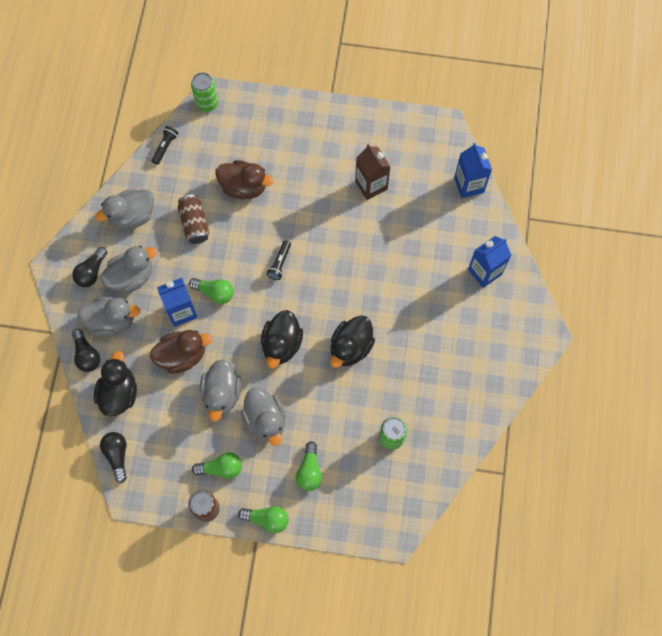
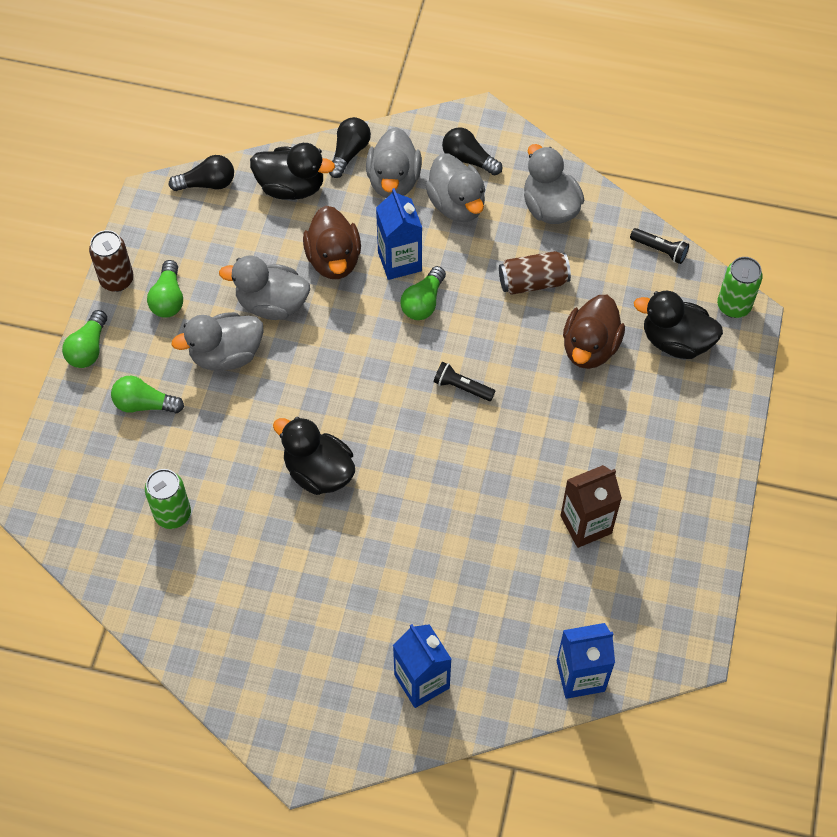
camera: 95 degrees right, 10 degrees down
(87, 355) = (349, 153): black light bulb -> black light bulb turned 135 degrees clockwise
(281, 344) = (335, 382): black duck -> black duck (675, 341)

